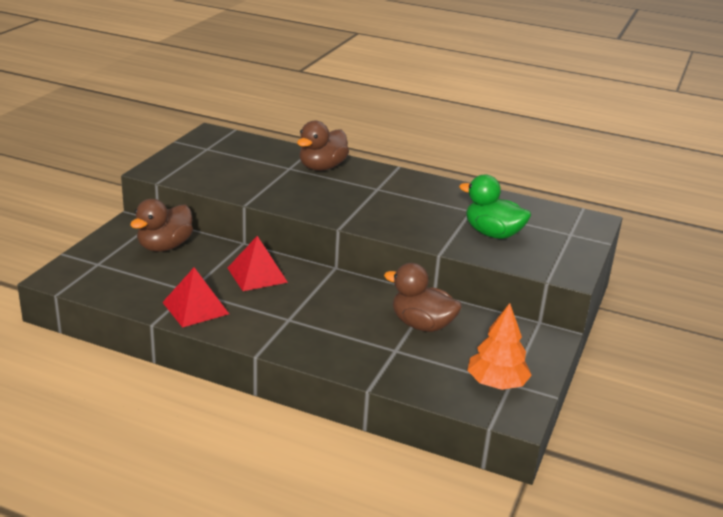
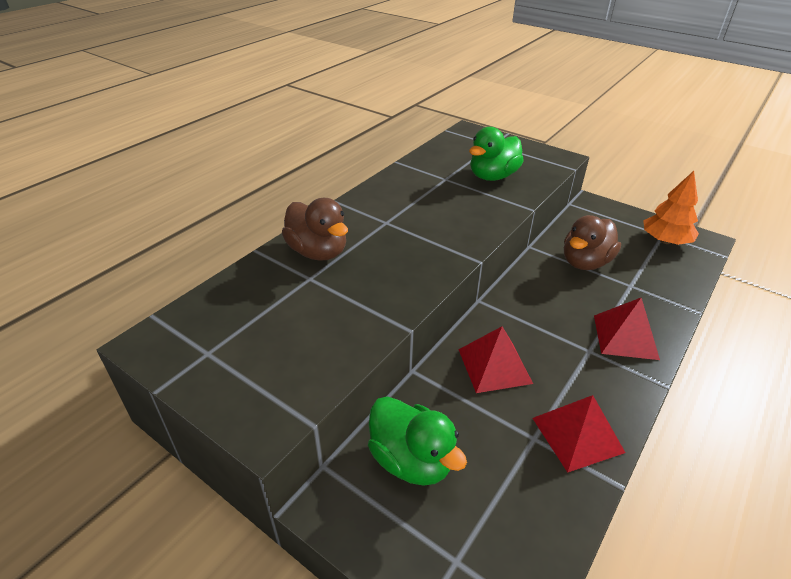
camera: 75 degrees left, 10 degrees up
(164, 246) = (411, 460): brown duck -> green duck
(313, 339) = (625, 336): none -> red pyramid

